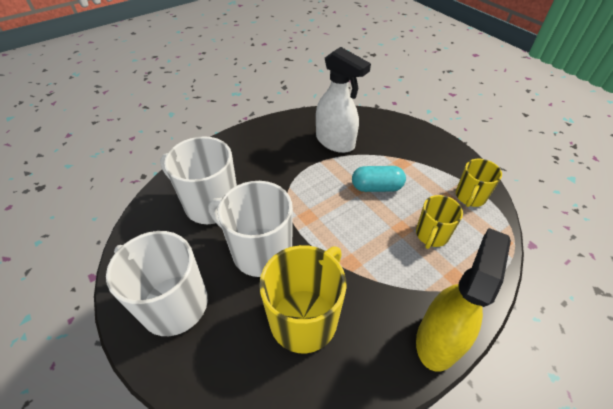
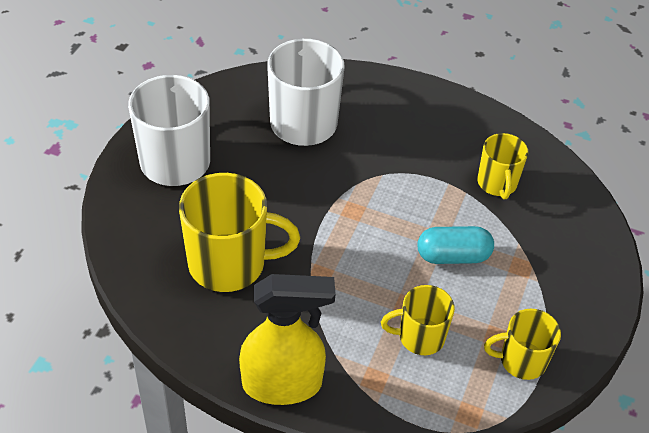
camera: 55 degrees right, 0 degrees up
(260, 251) = (277, 192): white mug -> none
(335, 142) = (497, 184): white spray bottle -> yellow mug
(376, 187) = (453, 256): turquoise capsule -> turquoise capsule turned 60 degrees counterclockwise

